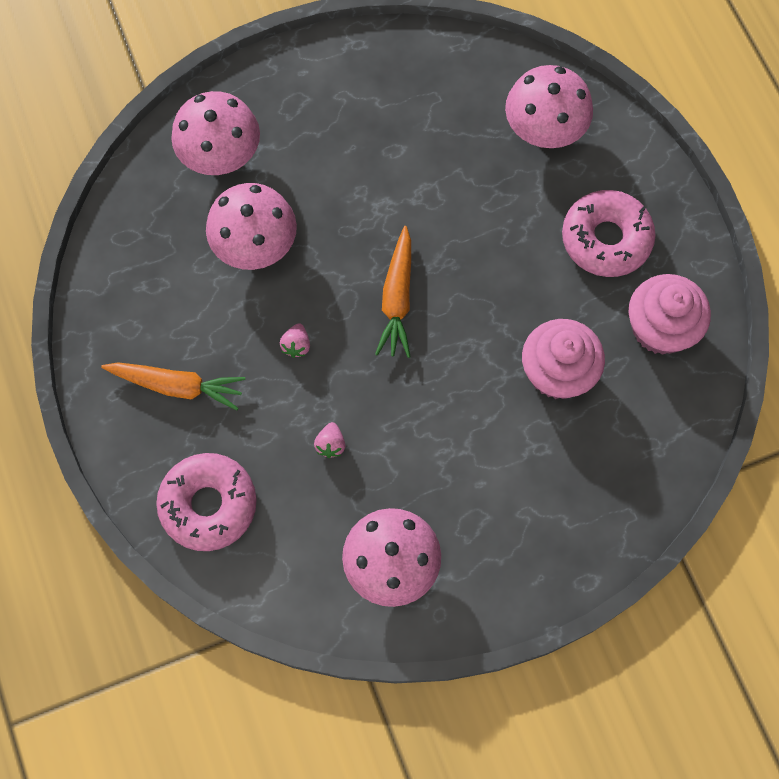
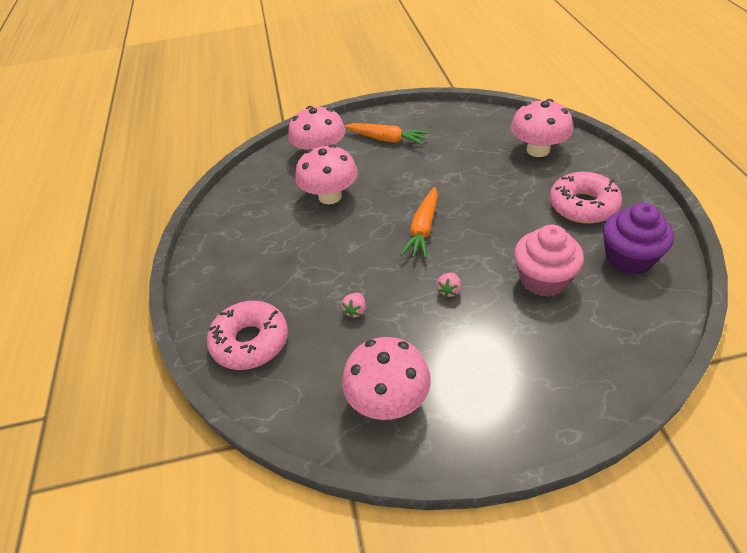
camera: 15 degrees right, 25 degrees down
(178, 386) = (253, 267): orange carrot -> orange carrot (387, 139)
(296, 345) = (344, 250): pink strawberry -> pink strawberry (449, 290)
(660, 328) = (629, 258): pink cupcake -> purple cupcake

